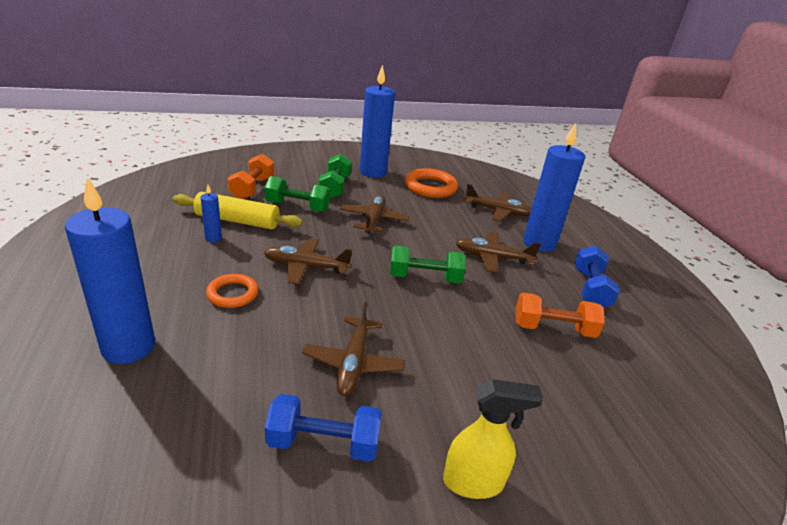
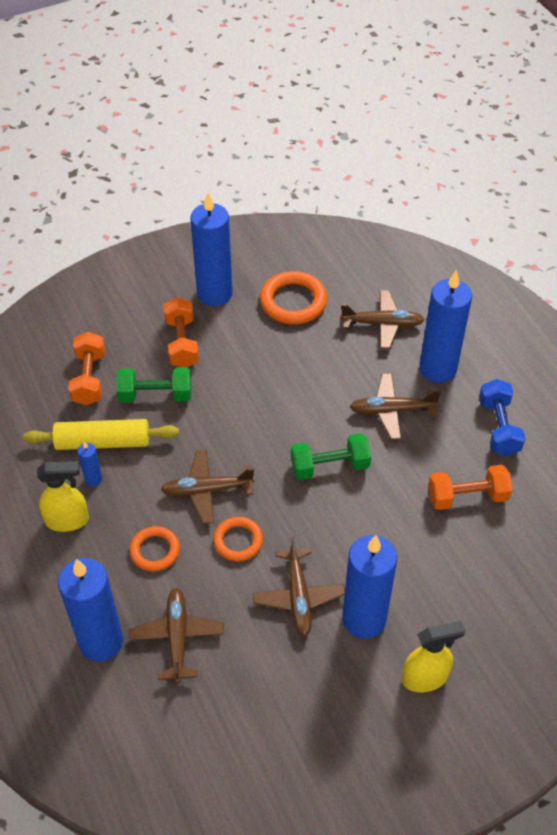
camera: 10 degrees left, 20 degrees up
(171, 256) = (68, 520): none -> yellow spray bottle
(315, 306) = (238, 541): none -> orange ring
(323, 443) = (303, 680): blue dumbbell -> none
(334, 187) = (182, 343): green dumbbell -> orange dumbbell
(373, 220) = (248, 389): brown plane -> brown plane (177, 637)
(417, 401) = (364, 619): none -> blue candle

